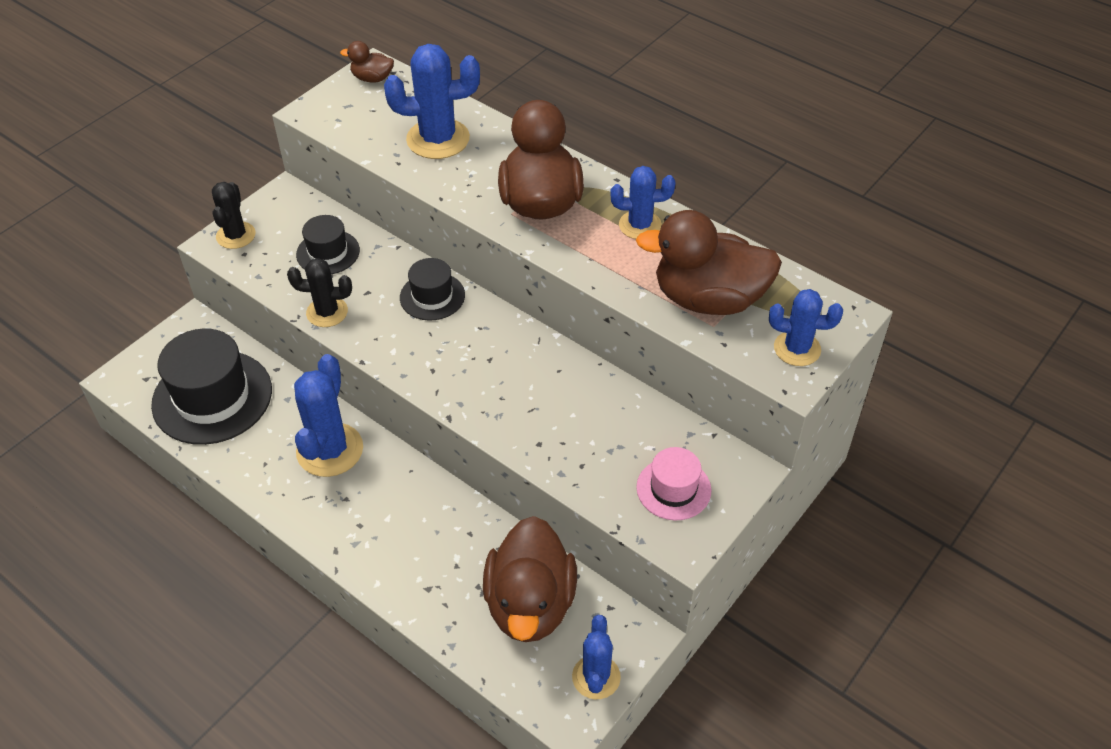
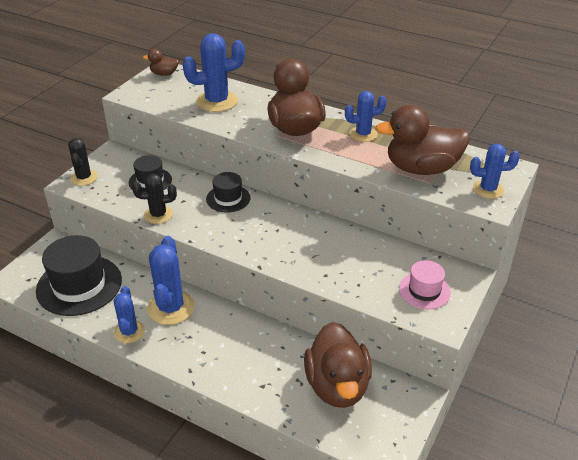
camera: 10 degrees left, 10 degrees down
(596, 677) = (397, 426): blue cactus -> blue cactus (129, 332)

